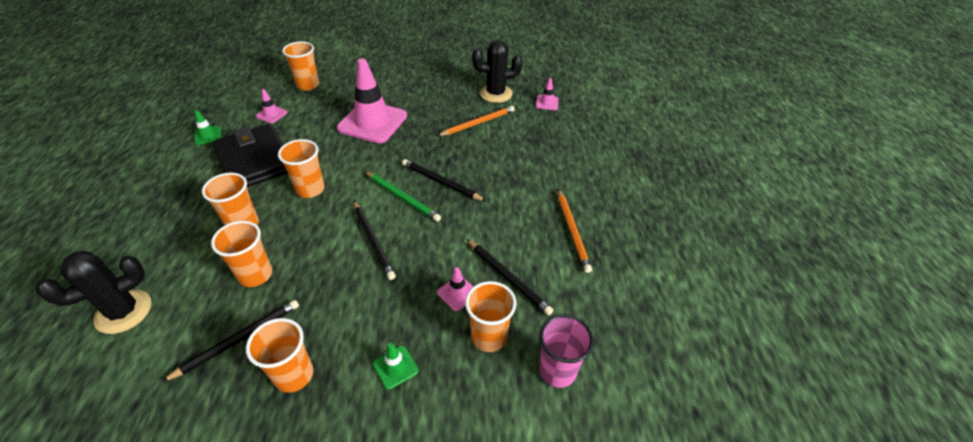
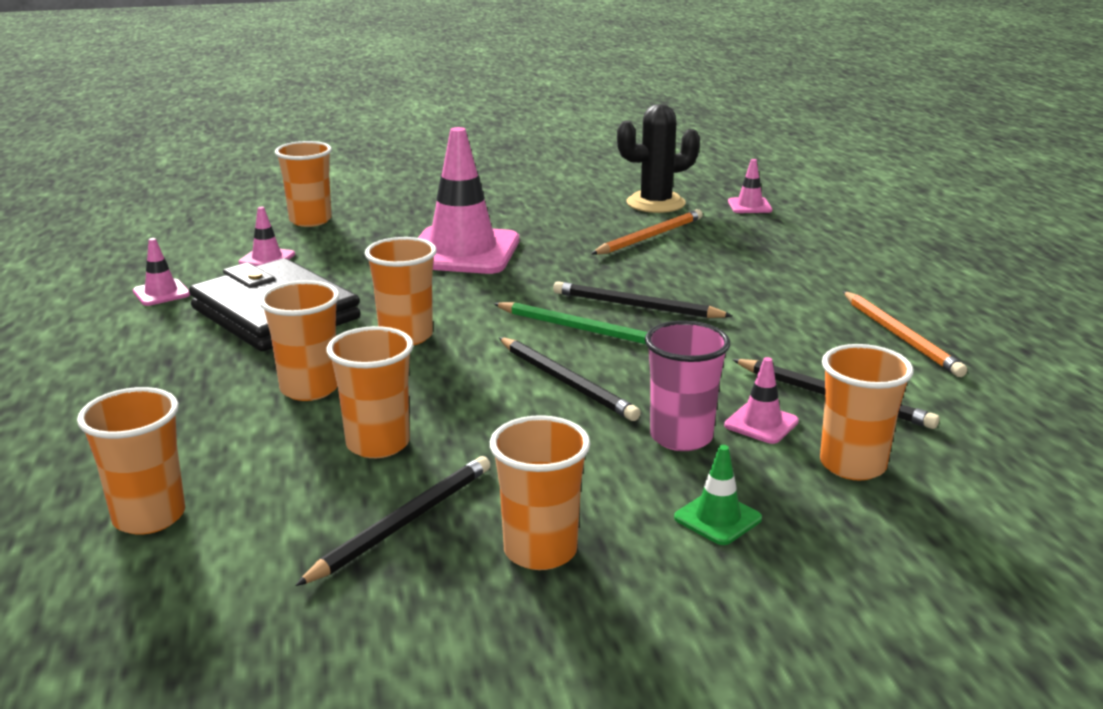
camera: 10 degrees left, 20 degrees down
(123, 312) = (149, 517): black cactus -> orange cup
(208, 135) = (161, 293): green traffic cone -> pink traffic cone
(557, 370) = (995, 487): pink cup -> pink cup (681, 437)

